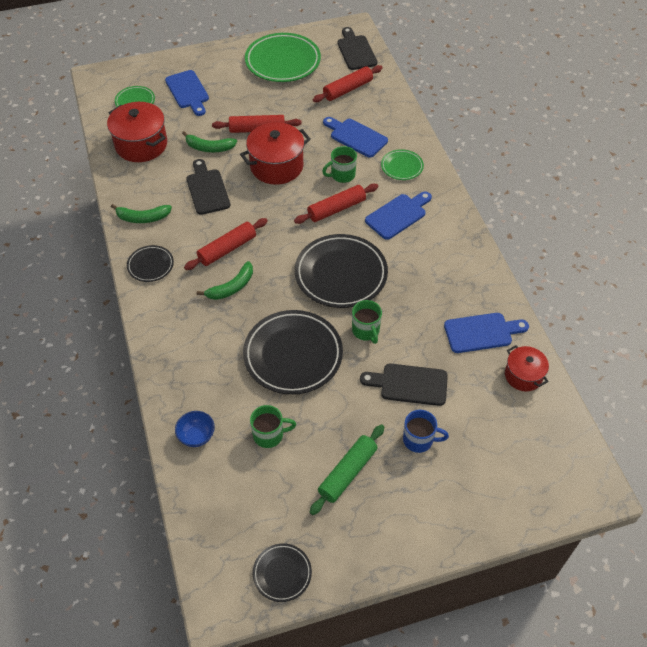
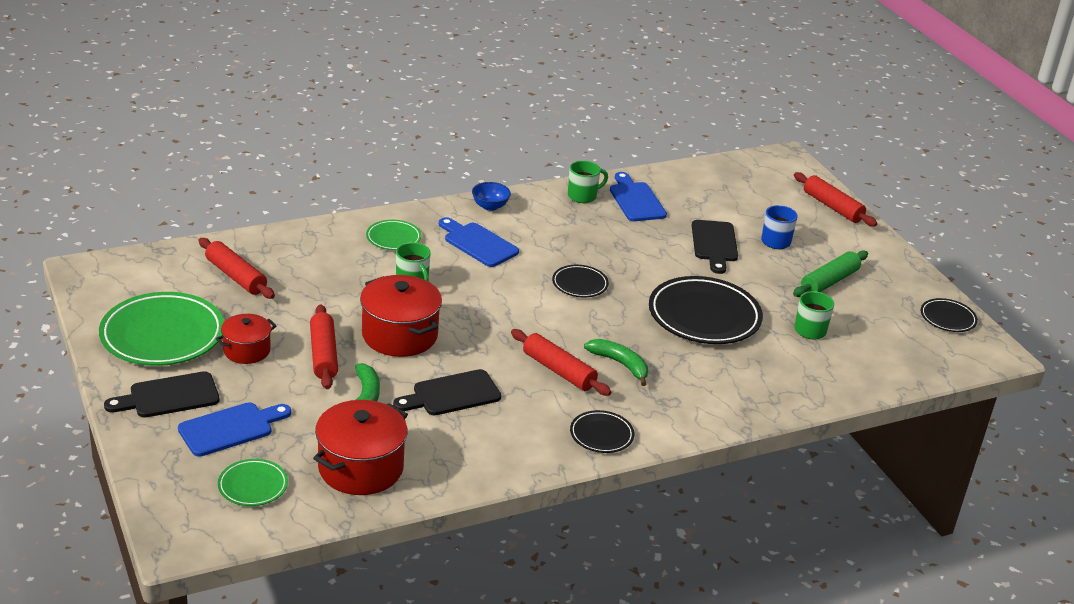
camera: 100 degrees left, 20 degrees down
(143, 218) = (516, 451): green banana -> none
(196, 436) = (832, 378): blue bowl -> blue bowl (490, 206)
(336, 209) = (474, 287): red rolling pin -> red rolling pin (832, 207)
(341, 274) = (580, 284): black plate -> black plate, size x0.51
(347, 473) = (829, 282): green rolling pin -> green rolling pin turned 75 degrees counterclockwise
(356, 51) = (145, 268): black cutting board -> black cutting board (169, 396)
(356, 137) = (337, 271): blue cutting board -> none
(366, 331) = (656, 268): green mug -> green mug (583, 196)
(523, 375) = (680, 182): red pot -> red pot (247, 350)

